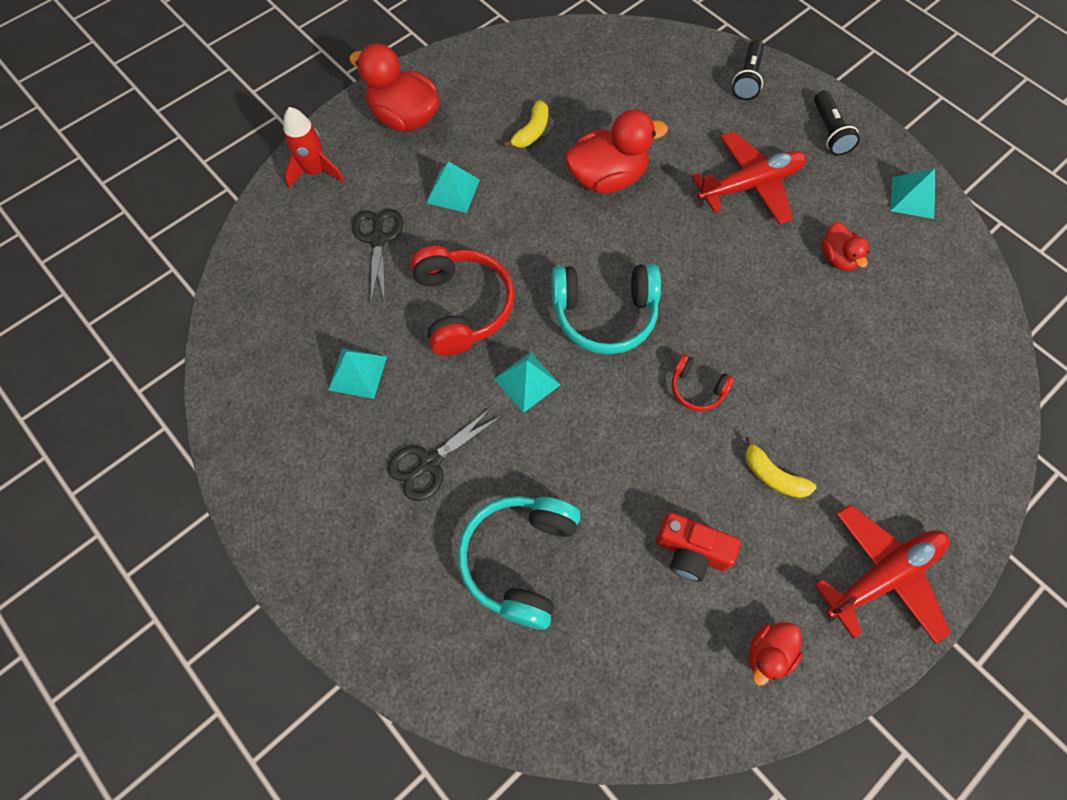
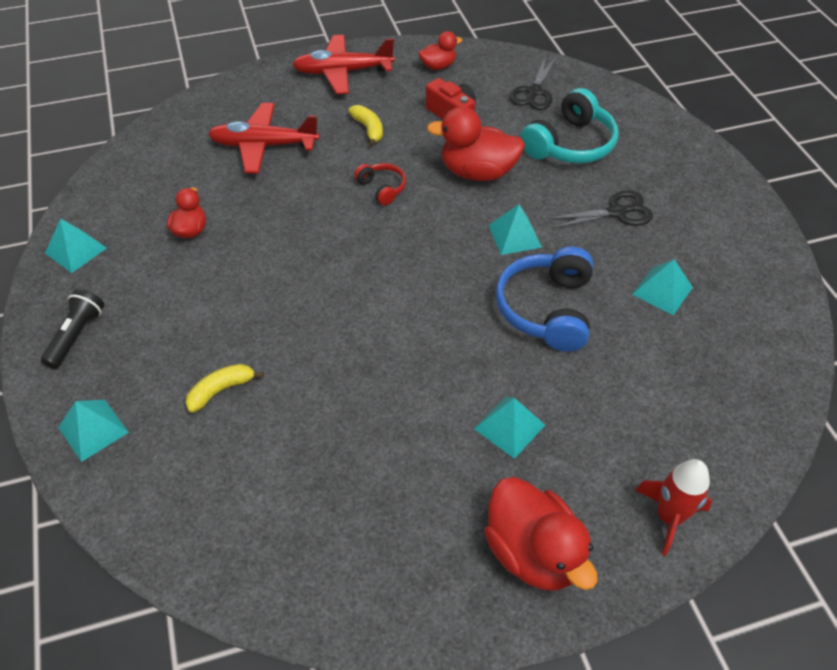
camera: 155 degrees left, 15 degrees down
(378, 239) = (611, 403): black scissors -> black scissors (534, 92)
(462, 307) = (546, 309): red headphones -> blue headphones
(531, 132) = (384, 464): yellow banana -> yellow banana (221, 390)
(604, 314) = (421, 259): turquoise headphones -> none
(607, 178) = (336, 376): red duck -> red duck (477, 172)
(747, 79) = (93, 429): black flashlight -> turquoise pyramid
(750, 185) = (203, 315): red plane -> red plane (264, 146)

